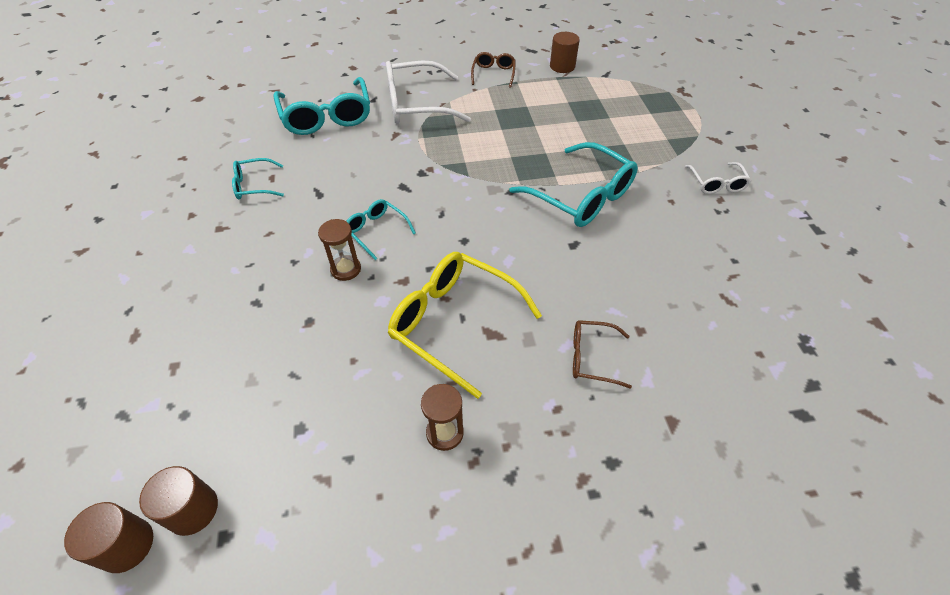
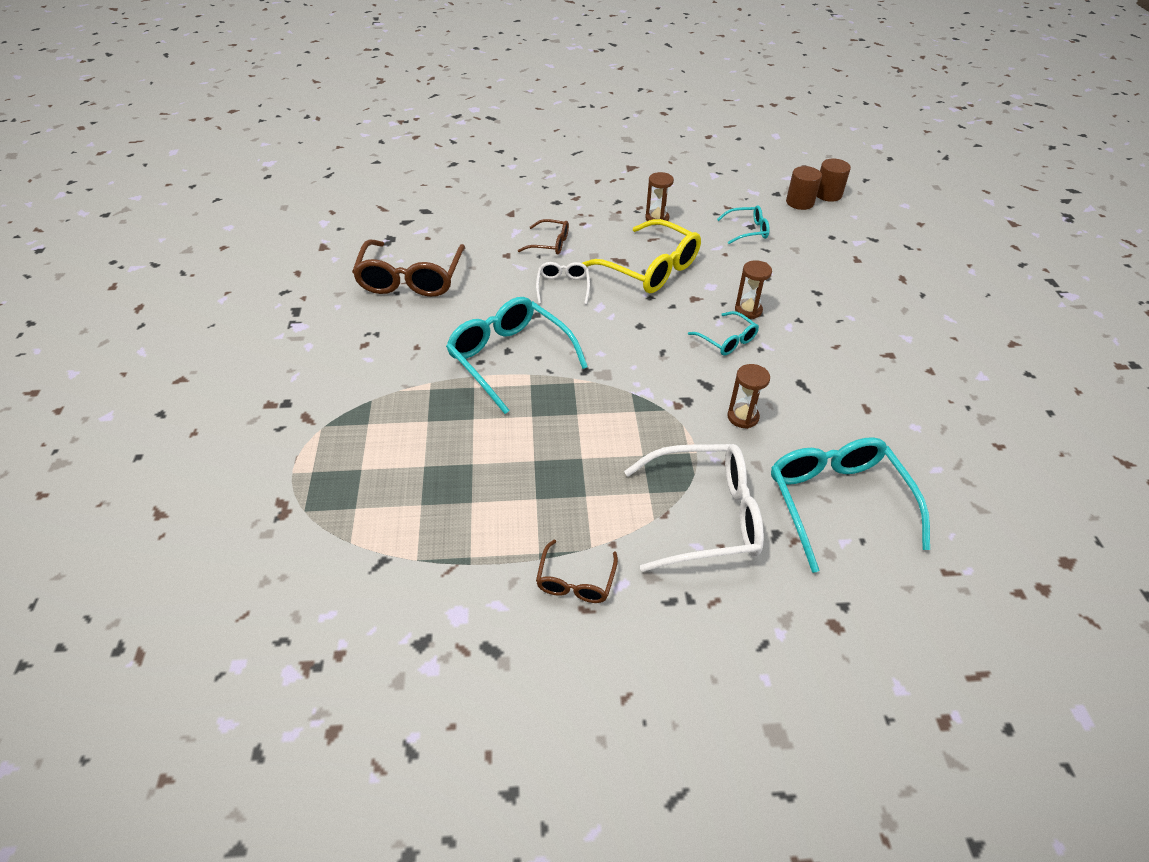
camera: 175 degrees left, 5 degrees down
(254, 185) = (881, 399): turquoise glasses -> turquoise glasses (747, 230)
(378, 163) = (743, 417): none -> brown hourglass
(562, 66) = (448, 591): brown cylinder -> none
(716, 184) = (354, 361): white glasses -> white glasses (563, 287)
(732, 280) = (411, 279): none -> brown glasses

